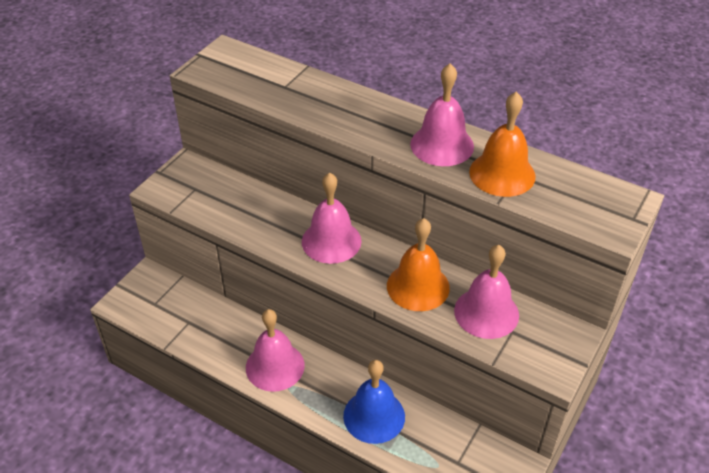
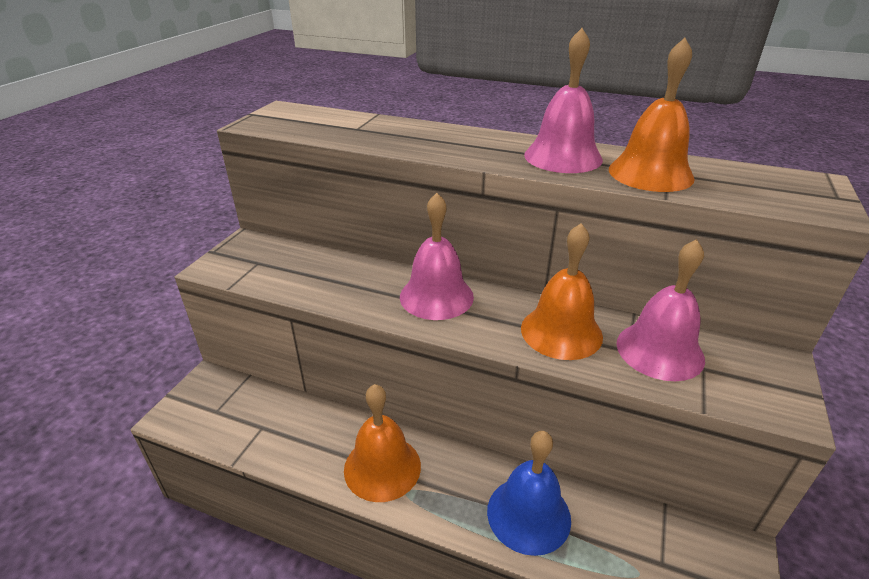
camera: 10 degrees left, 10 degrees down
(275, 366) = (382, 467): pink bell -> orange bell

